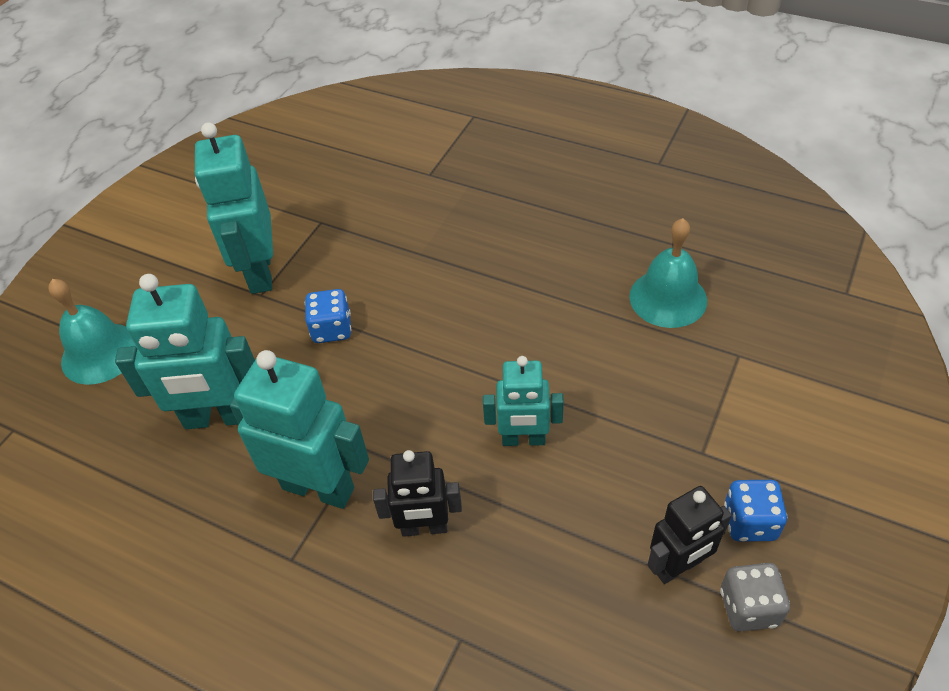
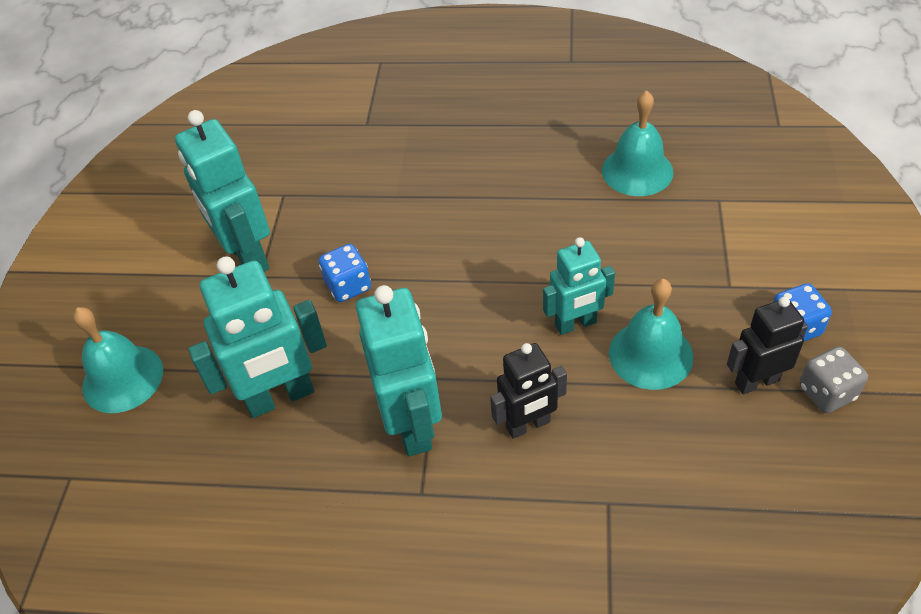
camera: 20 degrees left, 0 degrees up
(318, 487) = (413, 425): turquoise robot -> turquoise robot turned 75 degrees clockwise
(582, 498) = (650, 354): none -> turquoise bell
(678, 567) = (756, 381): black robot -> black robot turned 150 degrees counterclockwise

